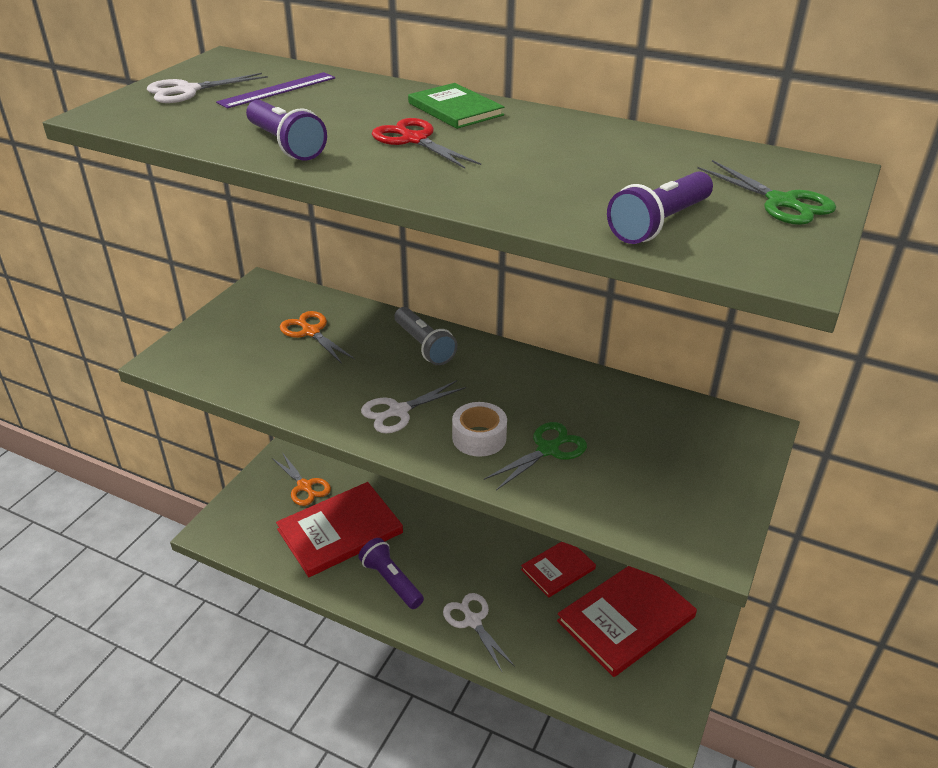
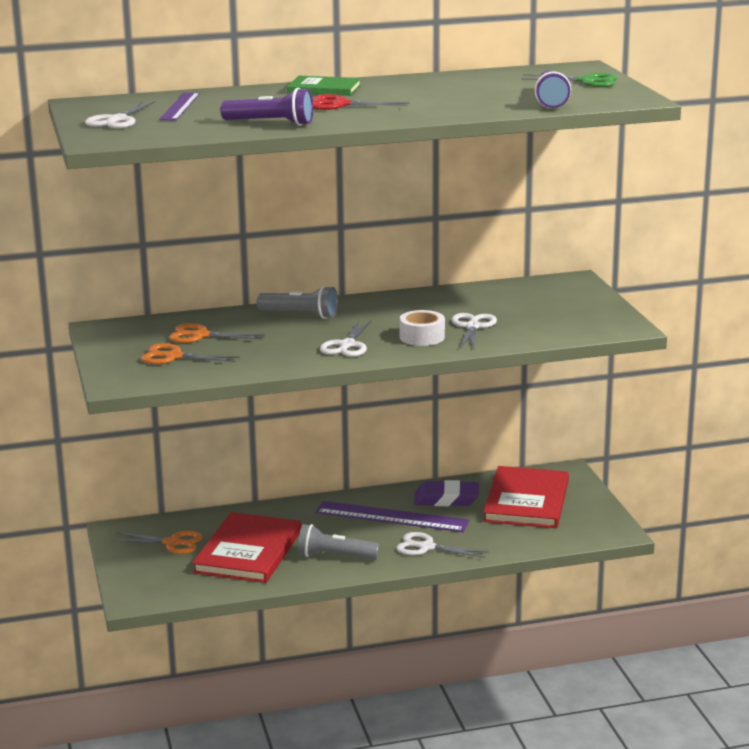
camera: 40 degrees left, 15 degrees down
(252, 348) = (174, 357): none -> orange scissors
(391, 581) = (335, 556): purple flashlight -> grey flashlight
(489, 562) = (392, 517): none -> purple ruler
(548, 450) = (472, 327): green scissors -> white scissors
(558, 569) = (446, 499): red book -> purple eraser

